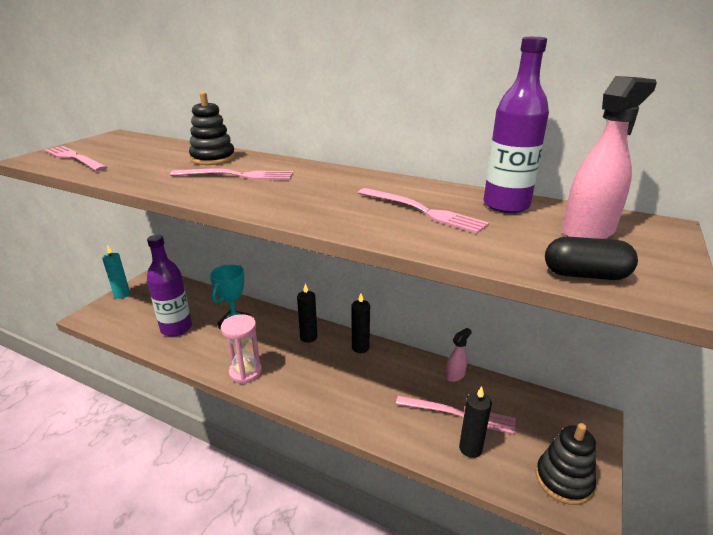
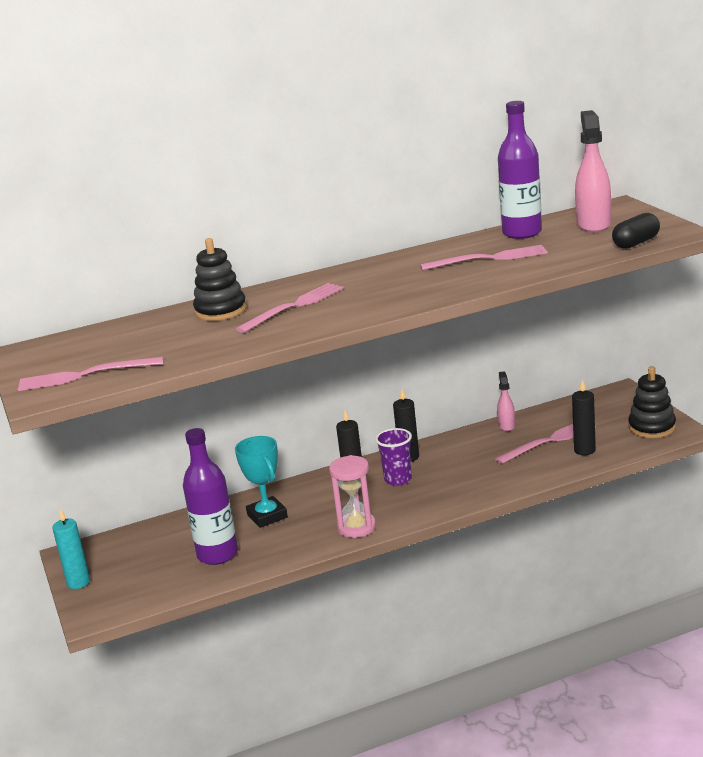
camera: 45 degrees left, 5 degrees down
(325, 358) = (398, 479): none -> purple cup

